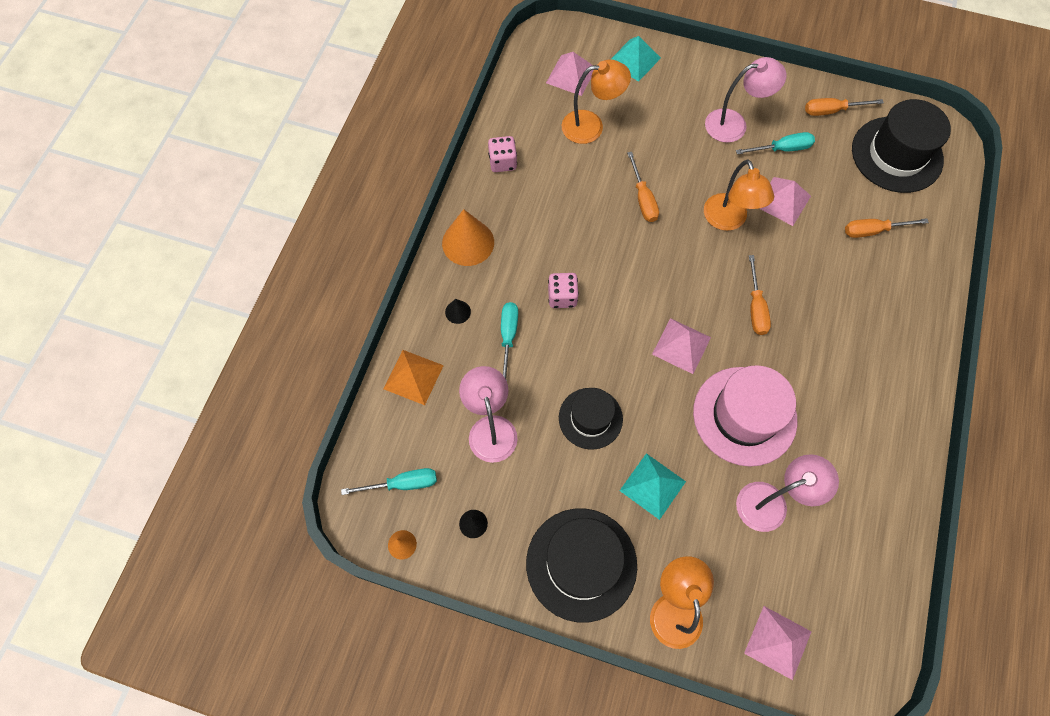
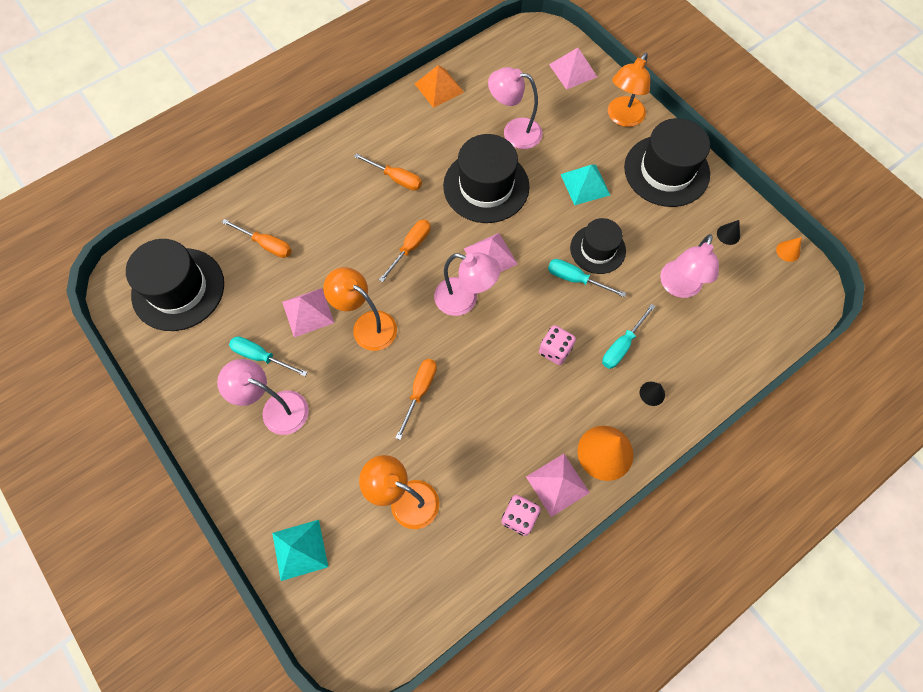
camera: 145 degrees left, 0 degrees up
(402, 484) = (768, 289): turquoise screwdriver -> turquoise screwdriver (575, 279)
(413, 377) = (720, 362): orange pyramid -> orange pyramid (439, 88)
(571, 75) = (377, 577): pink pyramid -> pink pyramid (557, 484)
(670, 291) = (465, 300): none -> pink lamp
(728, 220) = (367, 325): orange lamp -> orange lamp turned 75 degrees counterclockwise
(744, 416) = (486, 186): pink hat -> black hat
(832, 111) = (182, 362): orange screwdriver -> orange screwdriver (396, 178)

